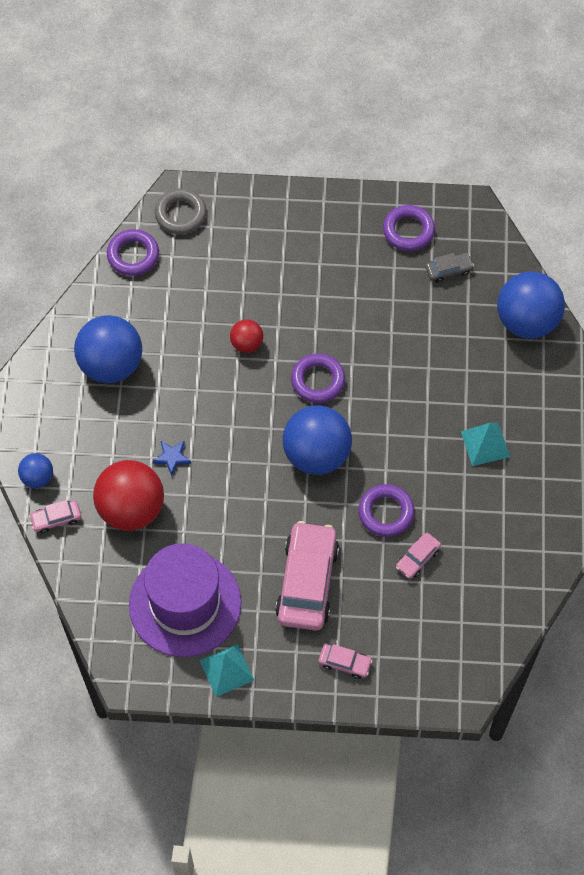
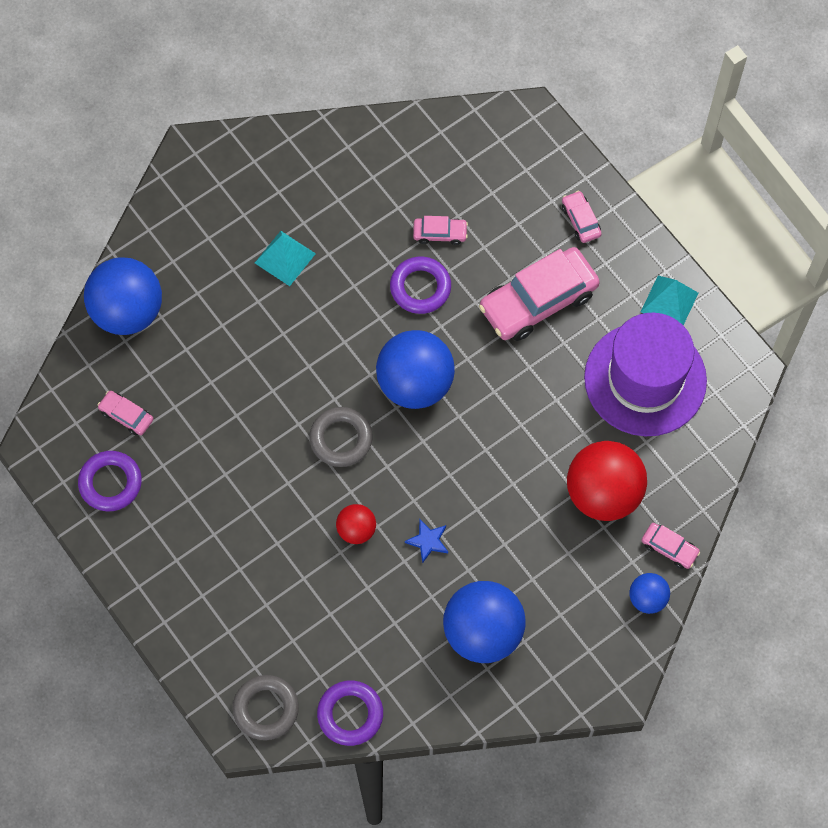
camera: 130 degrees left, 5 degrees up
(172, 457) = (525, 500): blue star -> blue star (428, 541)
(318, 380) = (341, 439): purple ring -> grey ring
(448, 270) = (126, 415): grey car -> pink car

